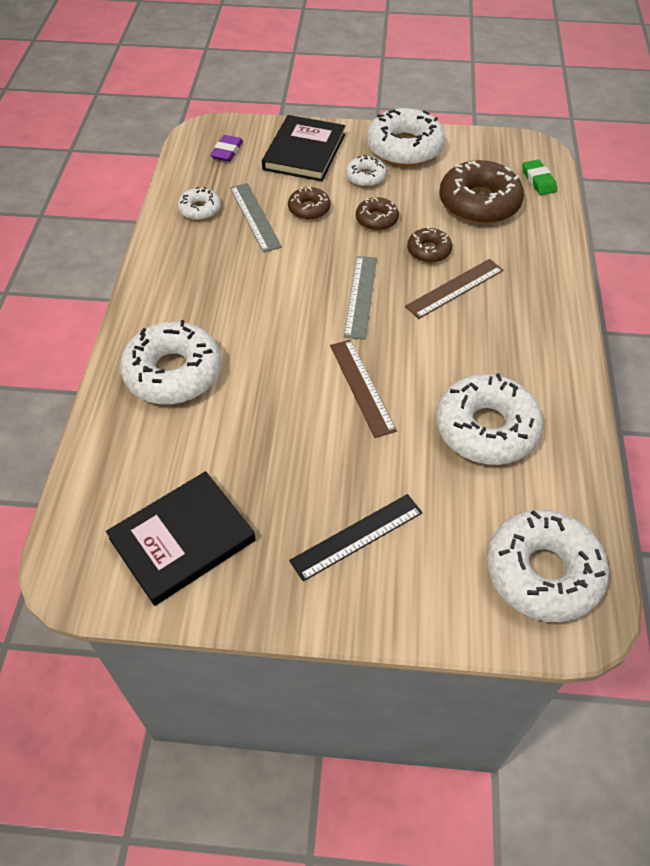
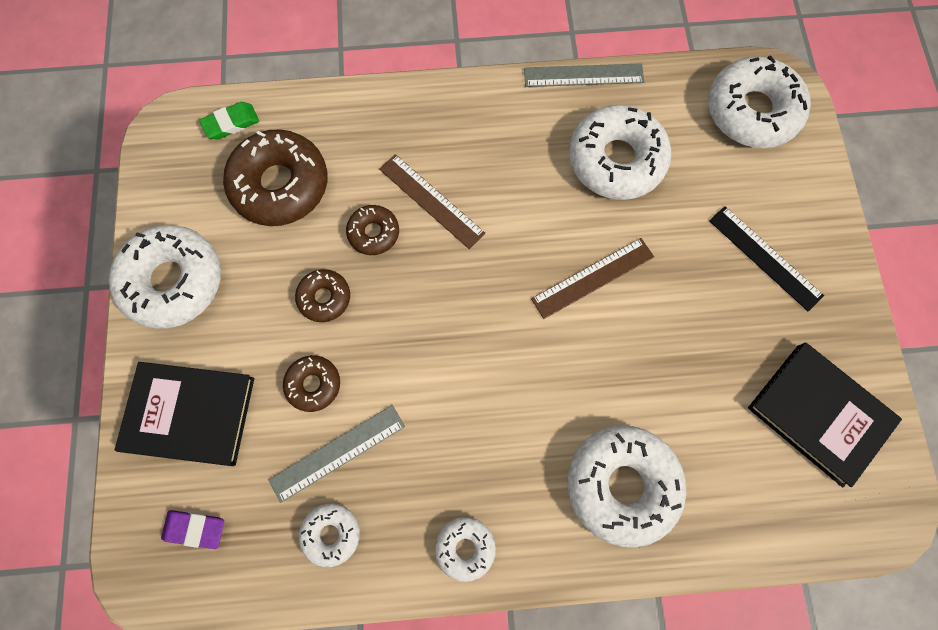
camera: 100 degrees left, 20 degrees up
(360, 296) = (461, 298): grey ruler -> grey ruler (583, 76)
(365, 177) = (240, 323): white donut -> white donut (465, 547)

